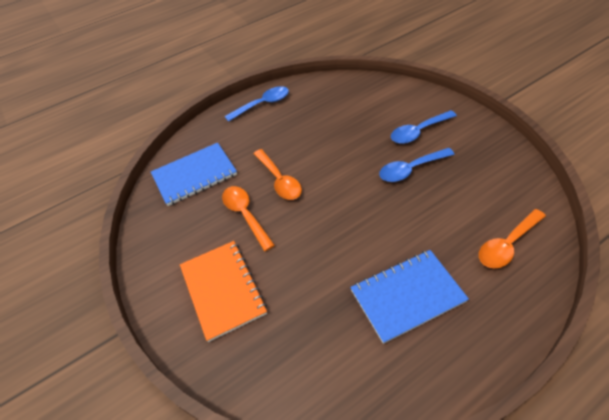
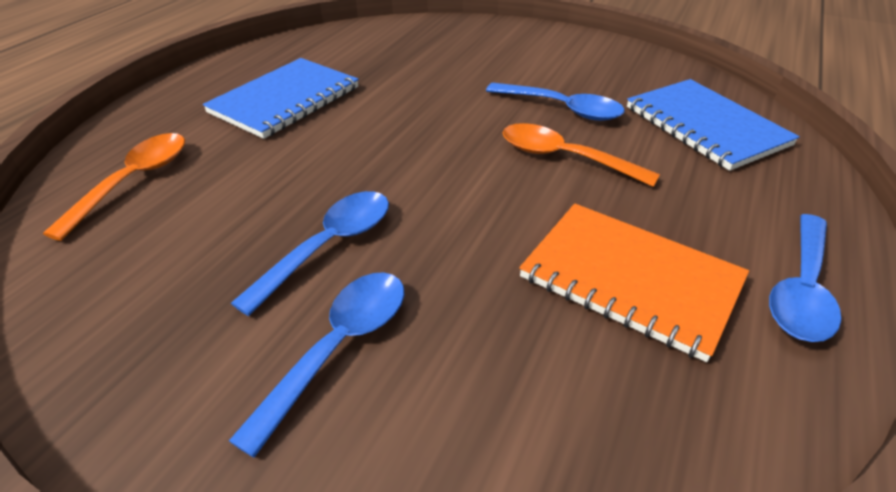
camera: 145 degrees right, 10 degrees down
(194, 175) = (705, 126): blue notebook -> blue notebook turned 60 degrees counterclockwise
(223, 290) = (506, 55): orange notebook -> orange notebook (630, 279)
(245, 215) = (562, 109): orange spoon -> blue spoon

